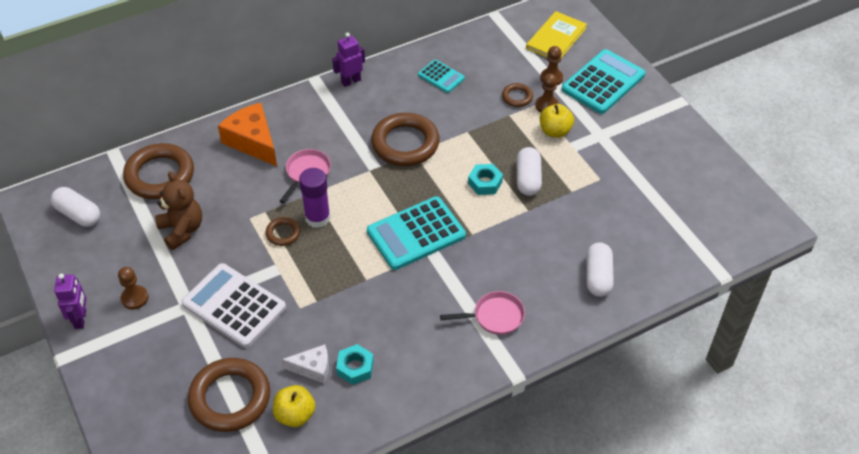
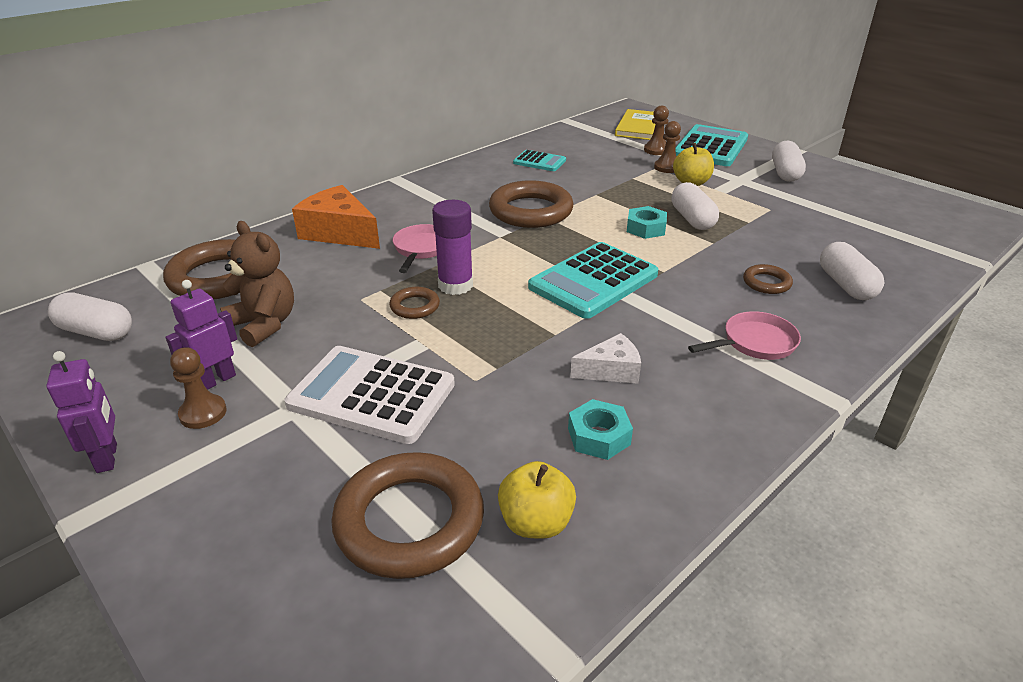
camera: 15 degrees left, 15 degrees down
(312, 368) = (532, 450): white cheese -> white cheese (611, 370)
(351, 81) = (439, 175): purple robot -> purple robot (216, 380)
(517, 97) = (631, 165): brown ring -> brown ring (766, 283)
(645, 133) = (785, 173): none -> white capsule

